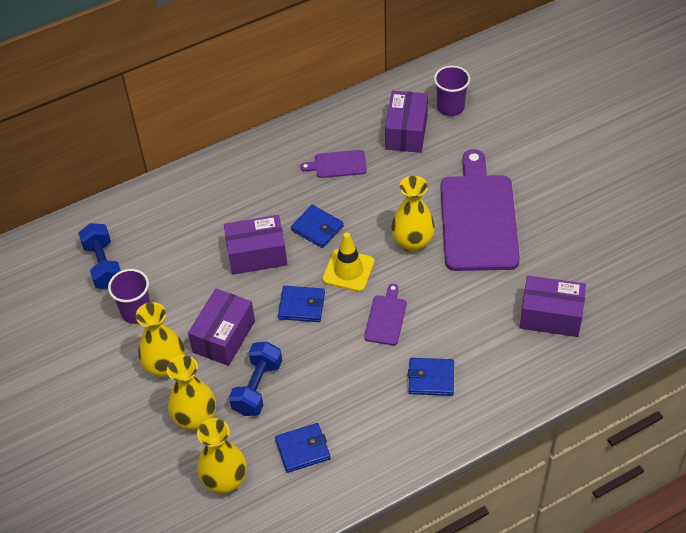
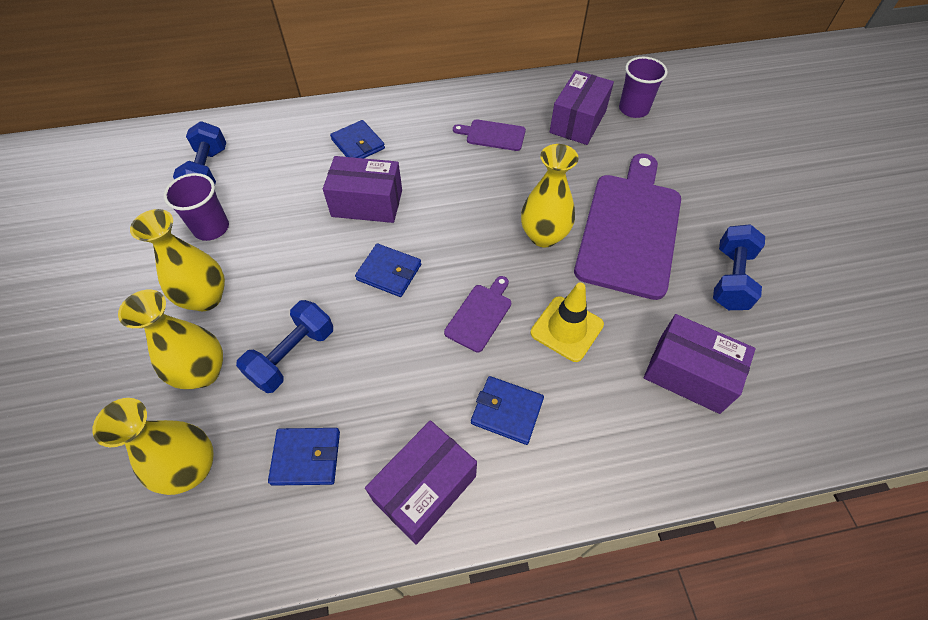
camera: 15 degrees right, 5 degrees up
(224, 336) = (287, 282): purple box -> purple box (424, 488)
(317, 228) = (444, 193): blue wallet -> blue wallet (358, 144)
(348, 270) = (459, 247): yellow traffic cone -> yellow traffic cone (566, 329)
(564, 237) = (730, 279): none -> blue dumbbell

